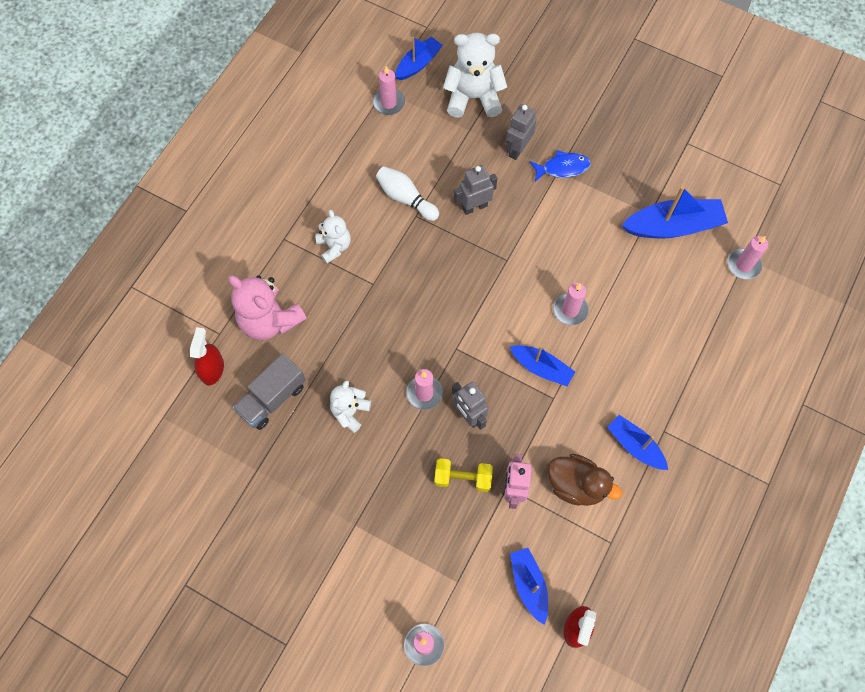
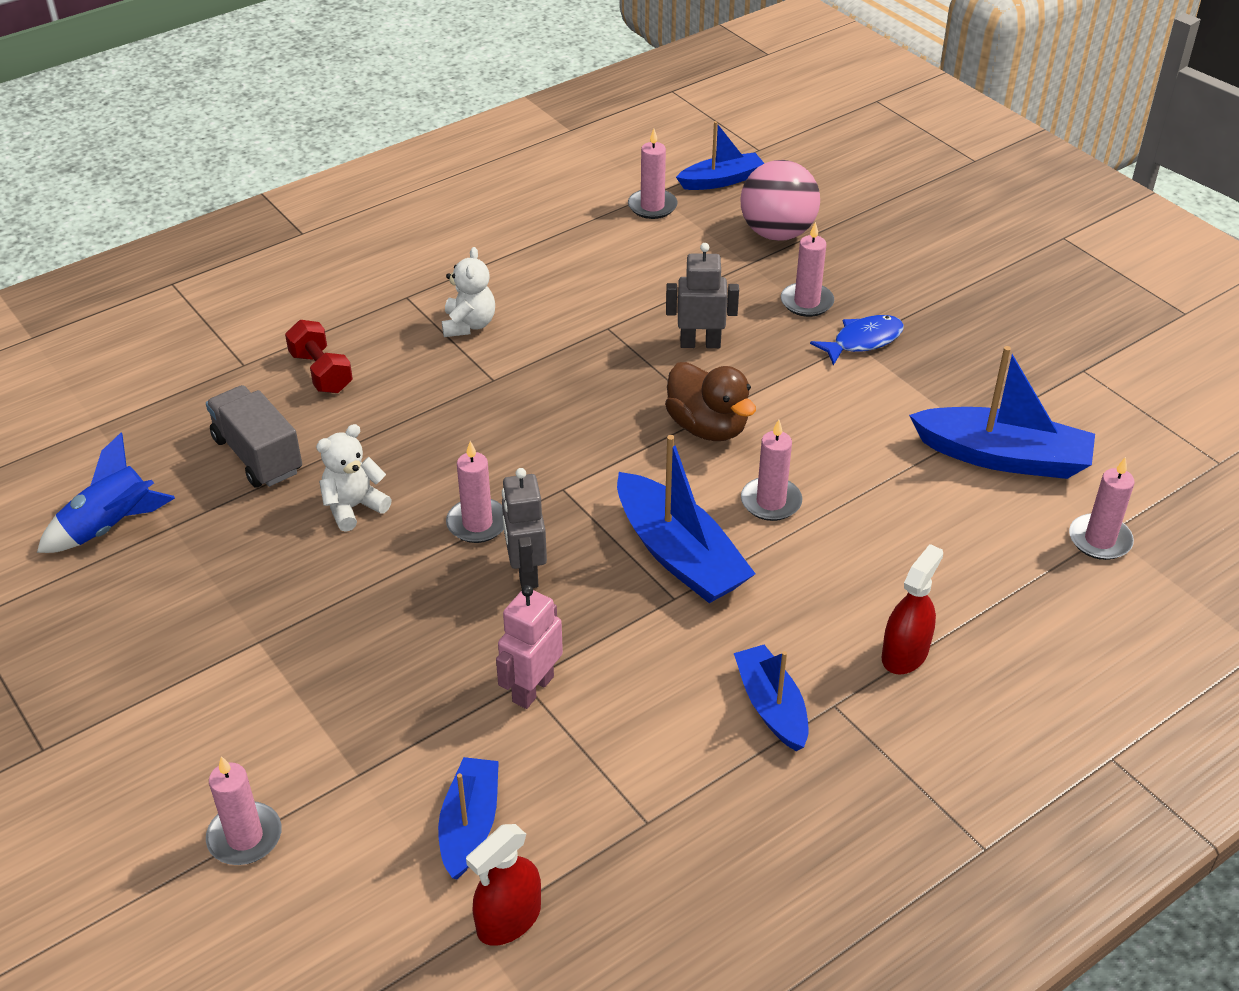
camera: 25 degrees right, 25 degrees down
(212, 369) = (203, 398): red spray bottle -> red spray bottle (905, 654)
(222, 486) = (111, 527): none -> blue rocket
(270, 320) = (321, 372): pink teddy bear -> red dumbbell
(272, 398) = (258, 455): grey truck -> grey truck turned 75 degrees clockwise
(405, 198) = (606, 306): white bowling pin -> none
(463, 478) = (462, 645): yellow dumbbell -> none
(473, 97) = (777, 233): white teddy bear -> pink ball
(517, 149) = (807, 302): grey robot -> pink candle
(541, 368) = (679, 555): blue boat -> blue boat, size x1.61
(562, 168) = (863, 341): blue fish -> blue fish turned 45 degrees counterclockwise
(576, 485) = (638, 721): brown duck -> brown duck (707, 427)

